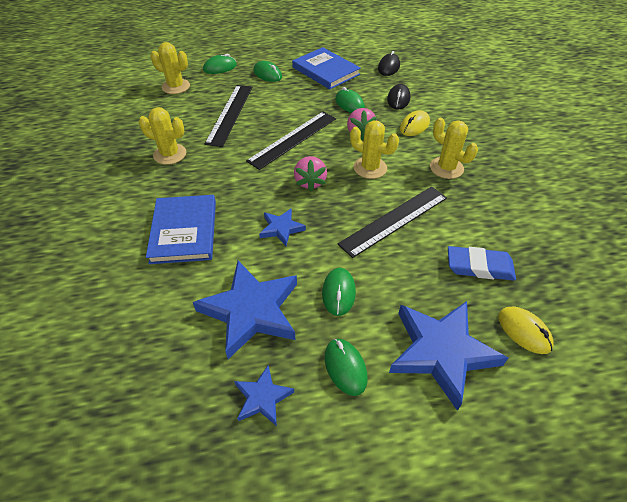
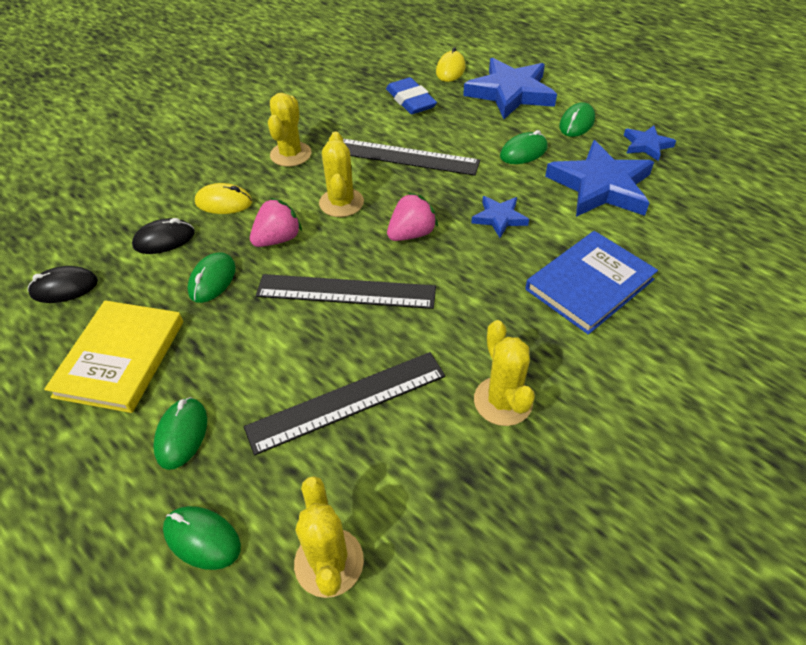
camera: 125 degrees left, 0 degrees up
(325, 71) = (120, 358): blue book -> yellow book

